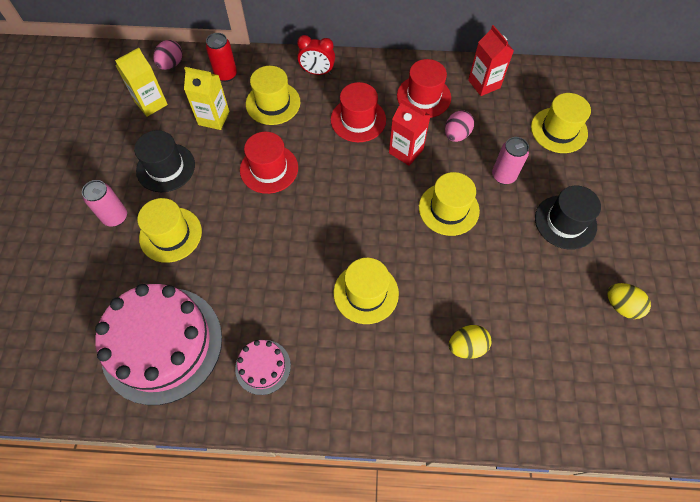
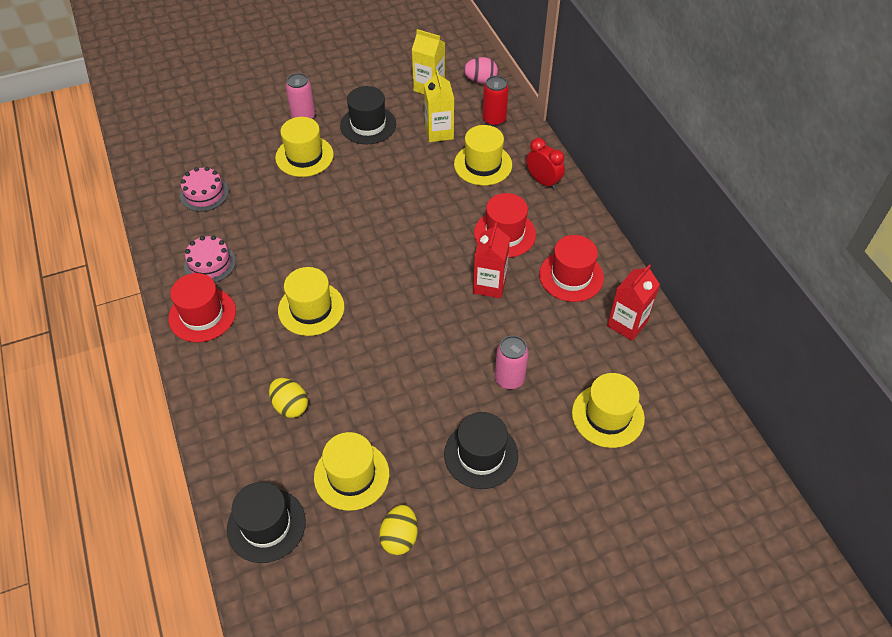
camera: 65 degrees right, 10 degrees down
(162, 344) = (204, 193): pink cake -> pink cake, size x0.46
(269, 169) = (406, 191): red hat -> red hat (202, 315)
(317, 72) = (543, 181): red clock -> red clock turned 150 degrees clockwise
(448, 209) = (439, 343): yellow hat -> yellow hat (351, 475)
(456, 135) = (538, 321): pink egg -> none
(582, 406) = (266, 525): none -> black hat

